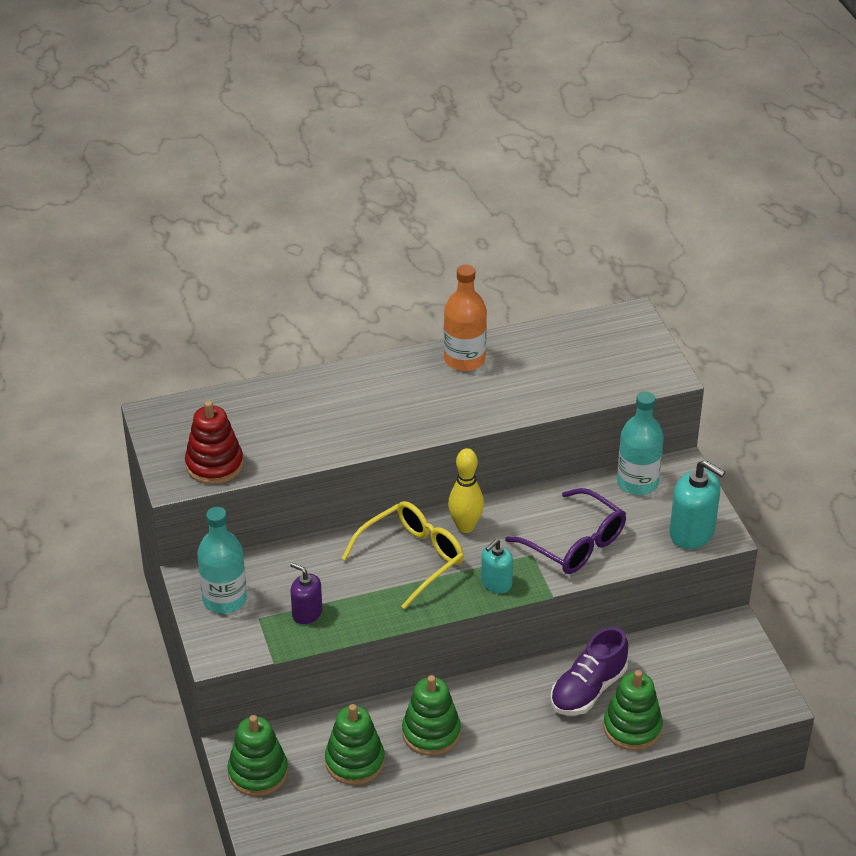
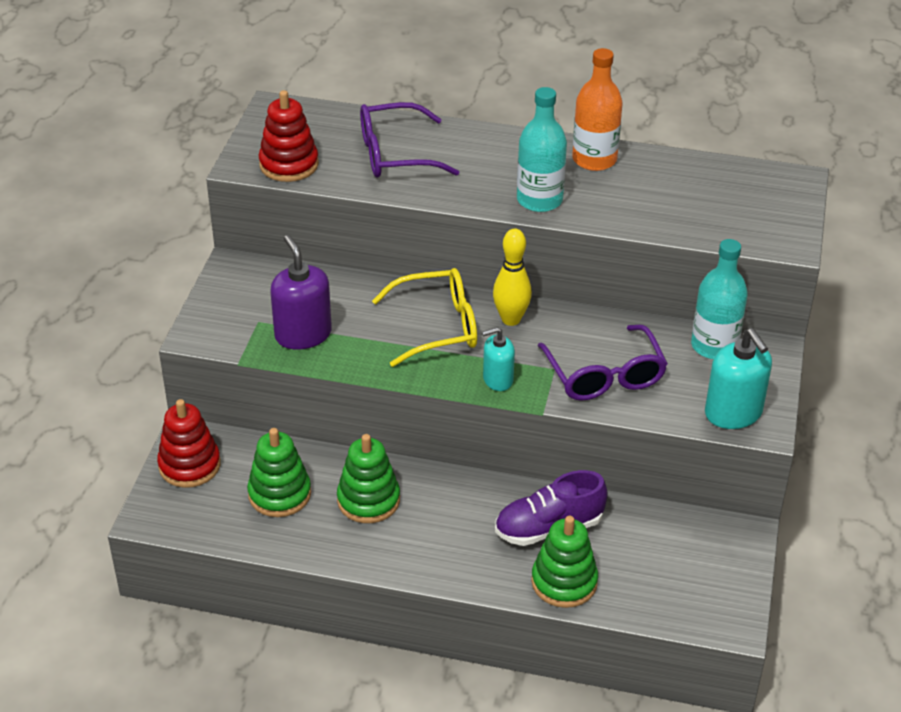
camera: 30 degrees right, 0 degrees up
(224, 599) = (243, 294): turquoise bottle -> turquoise bottle (539, 200)
(258, 772) = (189, 465): green stacking toy -> red stacking toy
(297, 419) = (395, 154): none -> purple glasses
(307, 613) = (303, 334): purple soap dispenser -> purple soap dispenser, size x1.62

